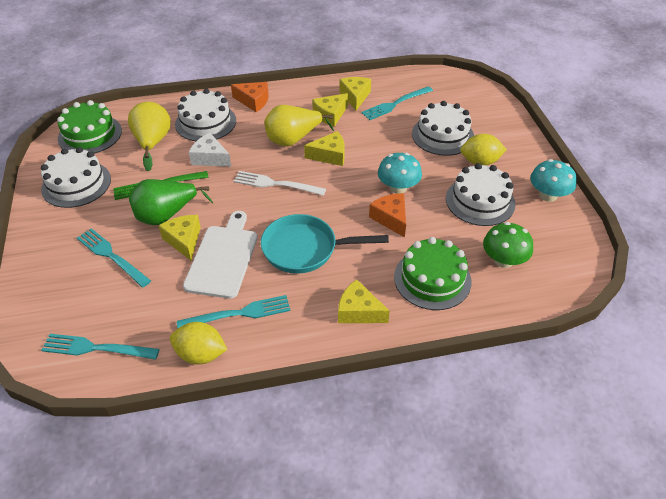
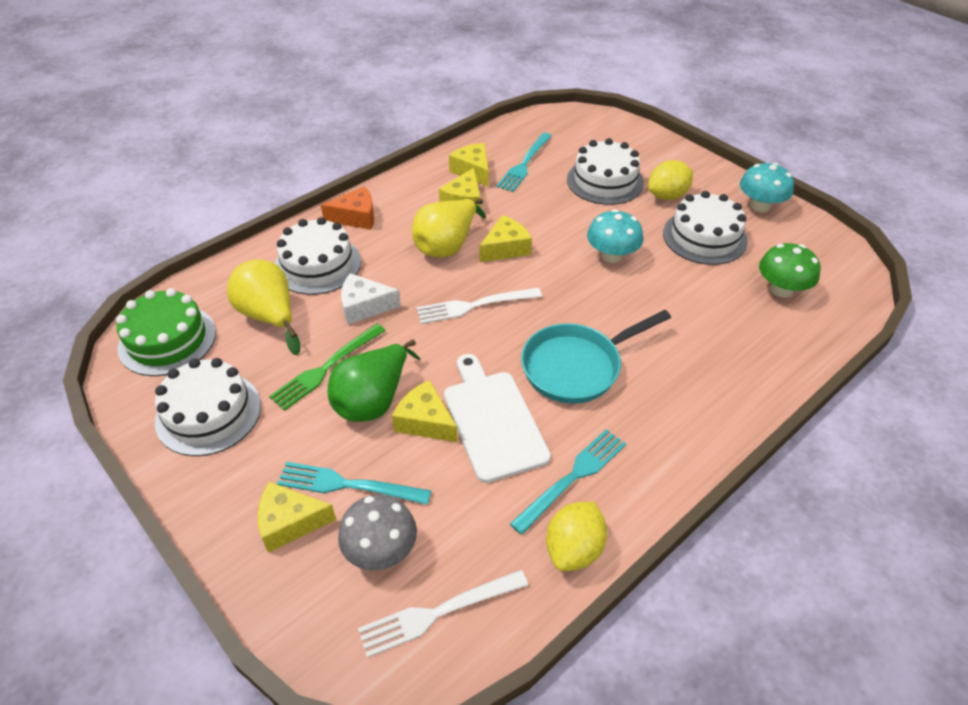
camera: 30 degrees left, 0 degrees up
(95, 348) = (436, 613): turquoise fork -> white fork
(97, 299) = (381, 550): none -> grey mushroom
(201, 354) = (574, 549): yellow lemon -> yellow lemon turned 45 degrees counterclockwise
(358, 311) = (696, 410): yellow cheese -> yellow cheese (290, 522)
(391, 218) = (635, 292): orange cheese -> none
(432, 279) = (735, 339): green cake -> none

